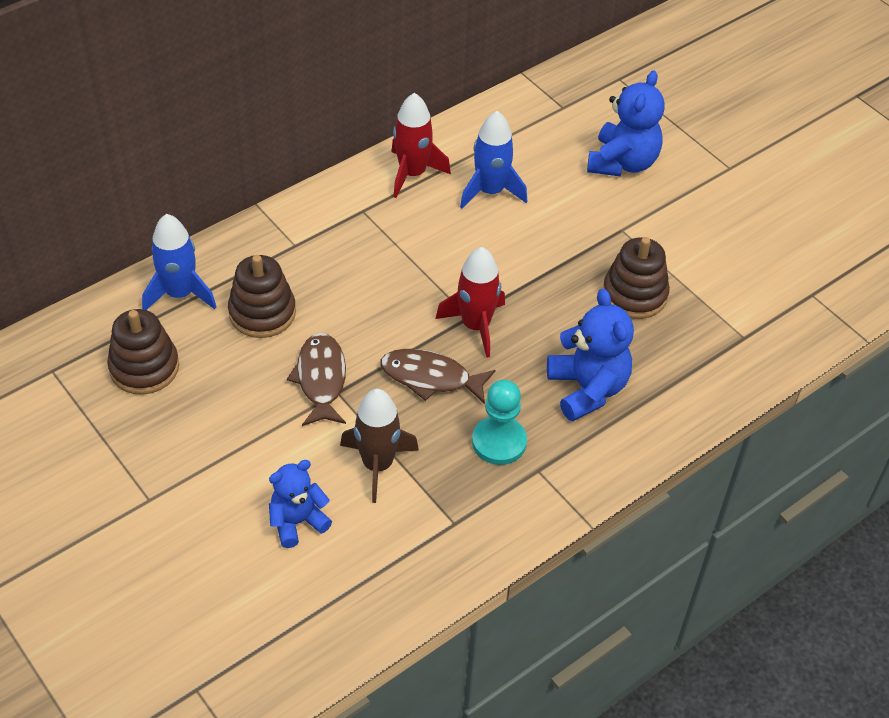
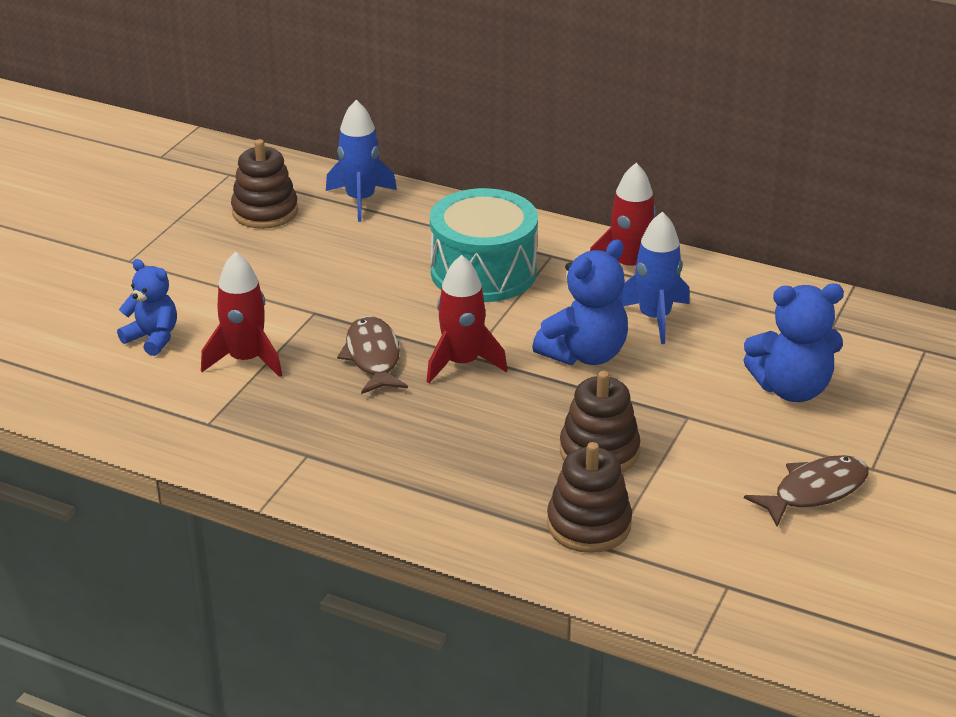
camera: 65 degrees right, 15 degrees down
(262, 313) = (374, 245): brown stacking toy -> brown stacking toy (588, 525)
(321, 379) = (322, 299): brown fish -> brown fish (815, 491)
(356, 260) = (483, 272): none -> turquoise drum
(377, 465) = (245, 360): brown rocket -> red rocket
(499, 442) = (324, 420): turquoise pawn -> none
(587, 389) = (437, 456): blue teddy bear -> blue teddy bear (584, 354)

